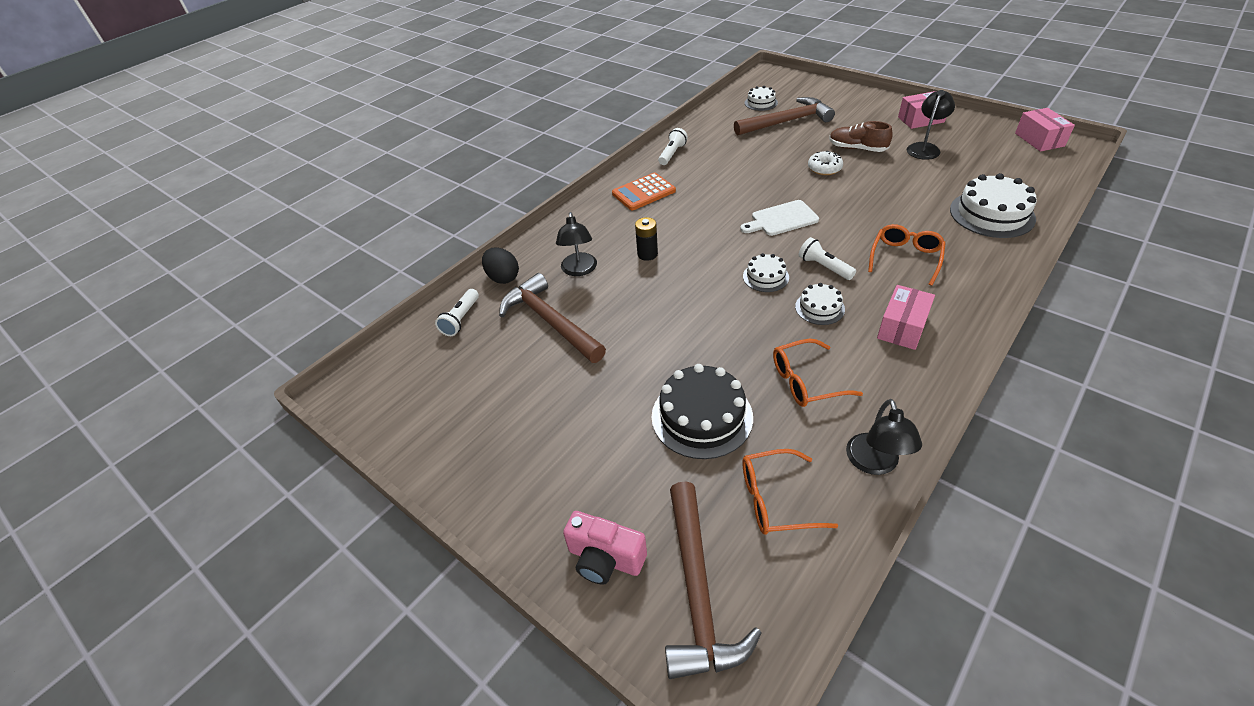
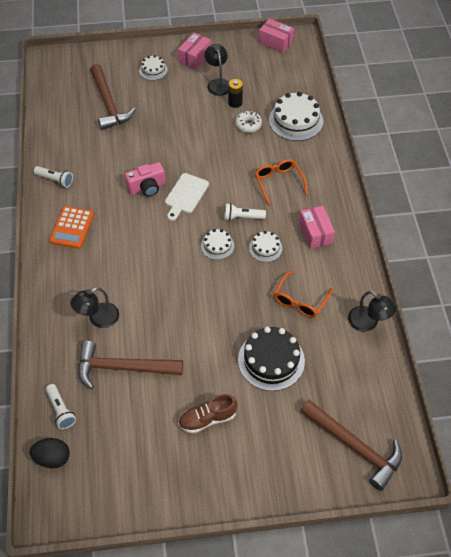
camera: 50 degrees left, 10 degrees up
(503, 277) = (51, 361): black egg -> black egg (52, 458)
(579, 270) = (98, 319): black lamp -> black lamp turned 105 degrees clockwise
(605, 558) = (302, 469): pink camera -> pink camera (147, 187)
(647, 254) = (130, 276): black battery -> black battery (235, 103)
(672, 154) = (55, 180): white flashlight -> white flashlight turned 135 degrees clockwise
(761, 103) = (71, 93): white cake -> white cake (153, 70)
(776, 499) = (345, 376): orange glasses -> none
(787, 122) = (108, 104): brown hammer -> brown hammer turned 135 degrees clockwise
(824, 168) = (173, 135): white donut -> white donut (248, 125)
(857, 148) = (178, 106): brown shoe -> brown shoe (207, 419)

